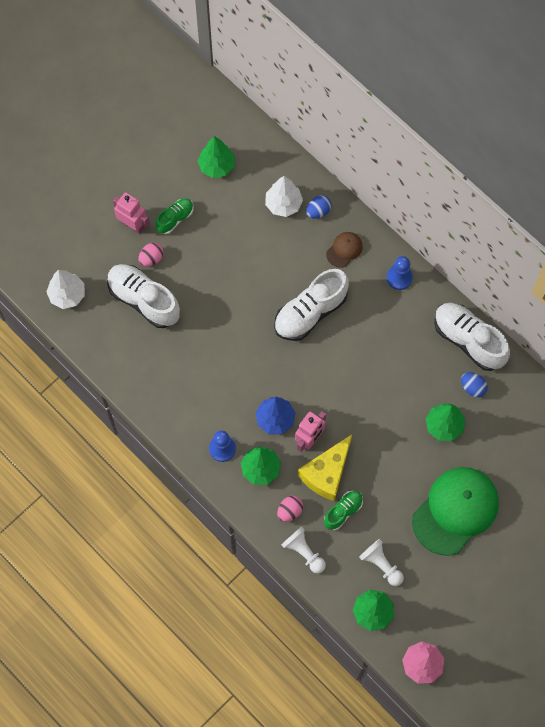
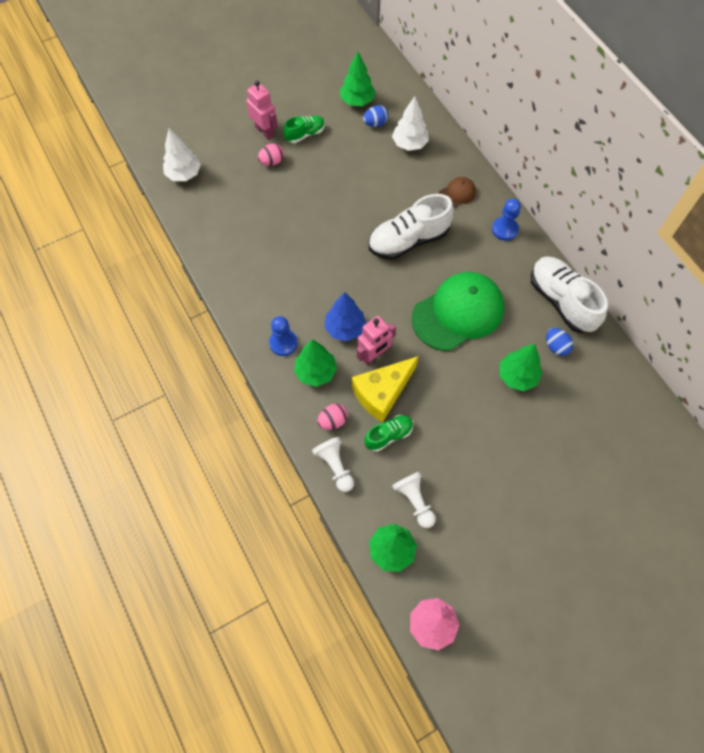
camera: 15 degrees right, 5 degrees down
(144, 300) = (252, 194): white shoe -> none
(318, 211) = (441, 157): blue egg -> blue egg (375, 123)
(455, 511) = (509, 465): green cap -> green cap (458, 313)

